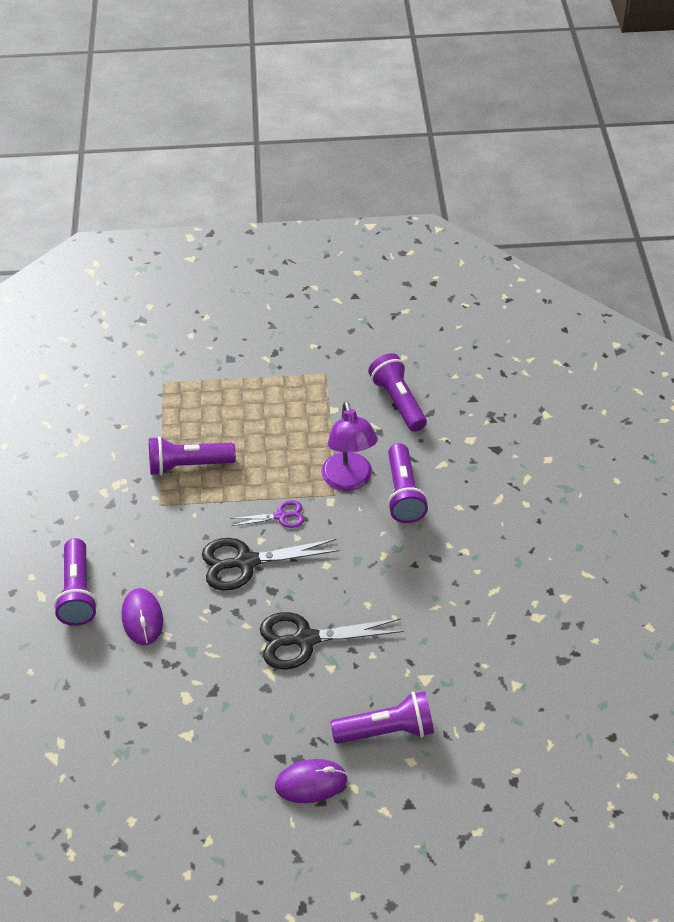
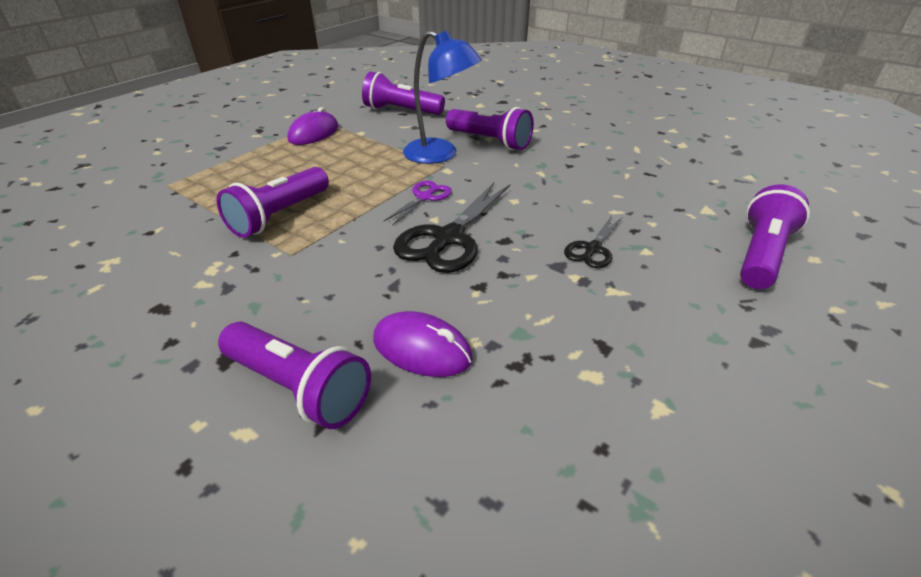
camera: 50 degrees left, 10 degrees down
(305, 639) = (593, 249): black scissors -> black scissors, size x0.55
(311, 783) = (814, 336): purple mouse -> purple mouse (314, 133)
(349, 481) = (440, 154): purple lamp -> blue lamp

